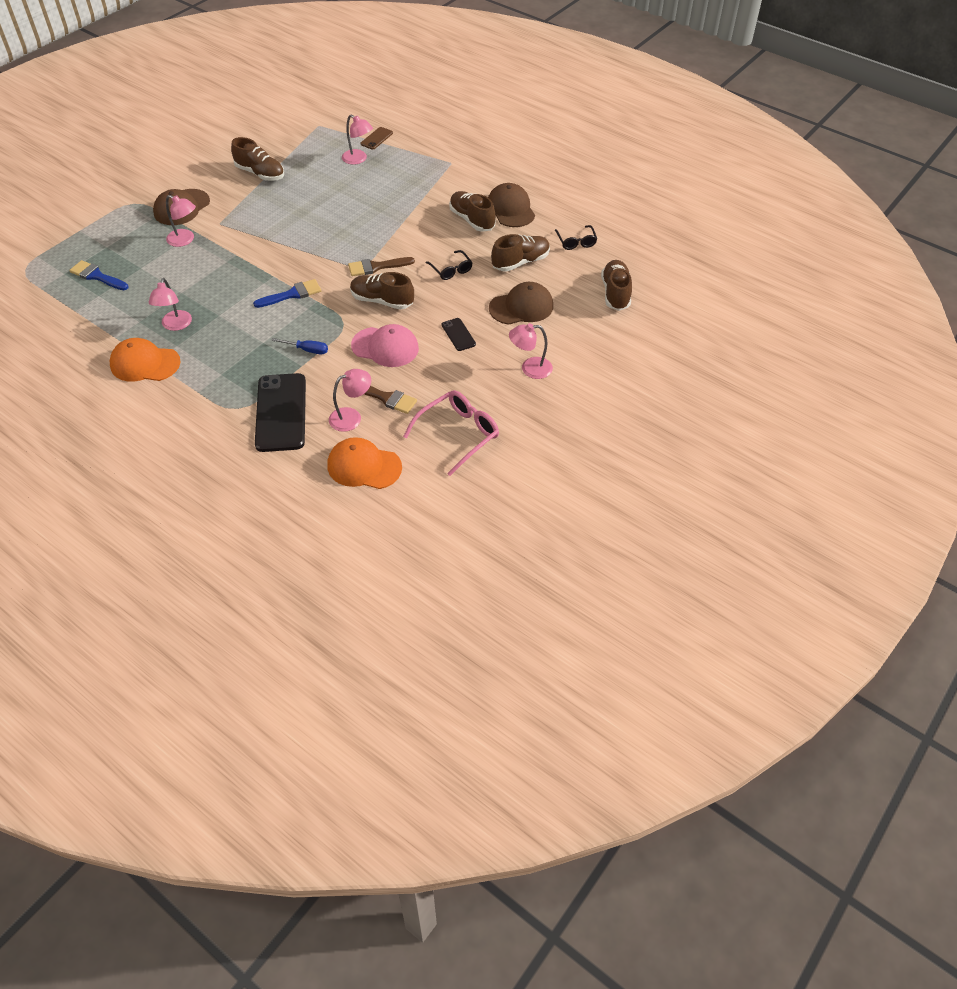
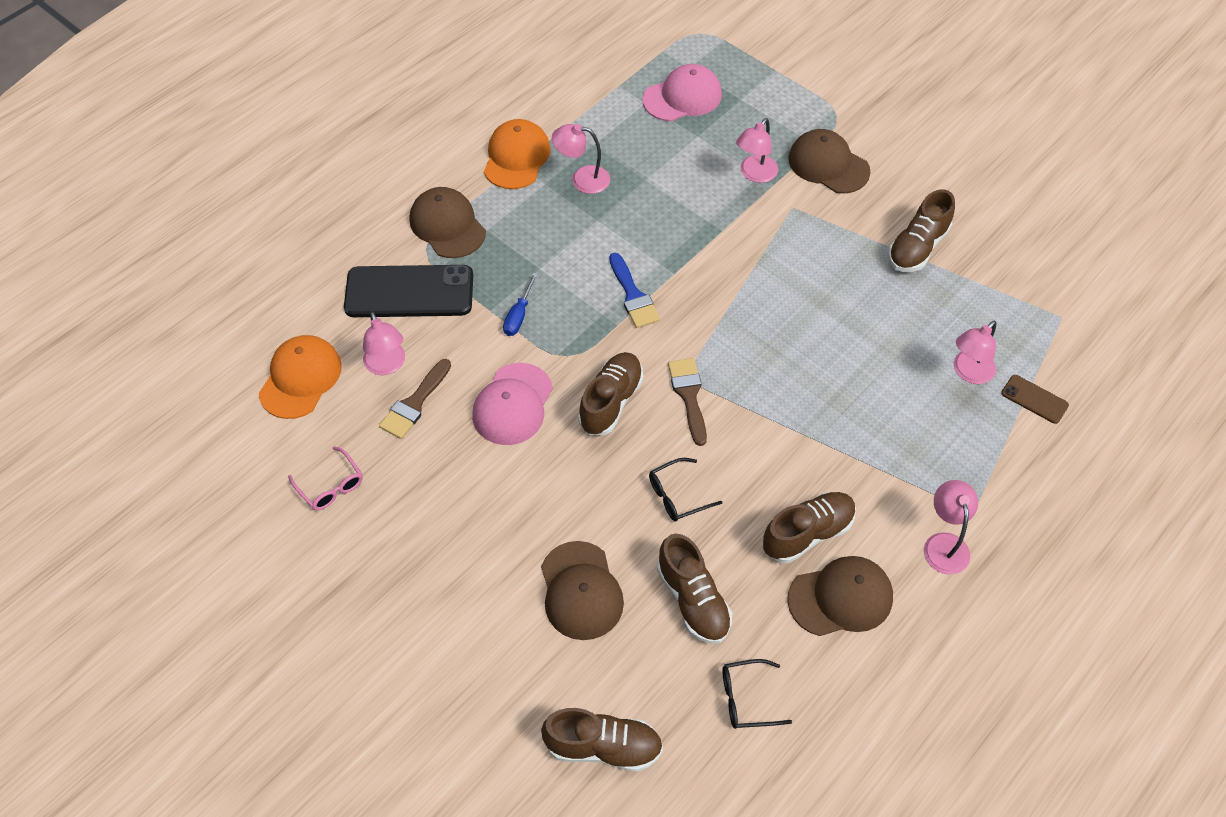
camera: 95 degrees right, 5 degrees up
(97, 276) = (682, 97): blue brush -> pink cap
(214, 397) = (447, 225): none -> brown cap
(458, 334) = (527, 497): black phone -> none
(458, 434) = (330, 485): pink glasses -> pink glasses, size x0.59
(530, 368) = (441, 589): pink lamp -> pink lamp (944, 544)

